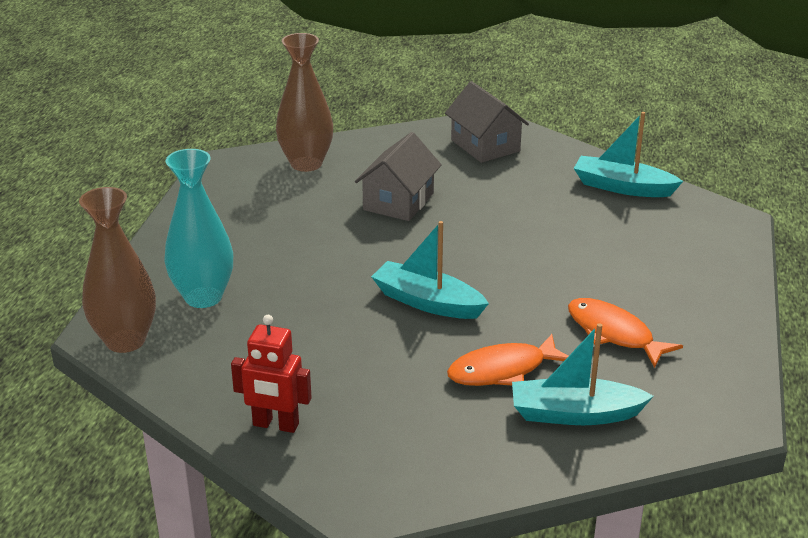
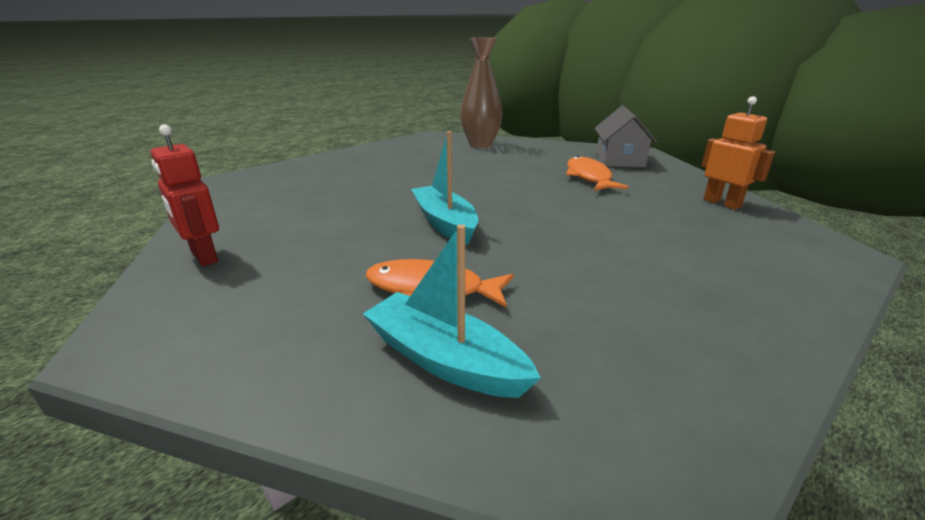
camera: 35 degrees right, 5 degrees down
(125, 340) = (232, 186): brown vase -> none
(203, 297) = (311, 180): turquoise vase -> none
(398, 201) = (512, 170): grey house -> none
(613, 333) = (589, 301): orange fish -> orange fish (589, 177)
(622, 187) = (722, 203): turquoise boat -> orange robot

